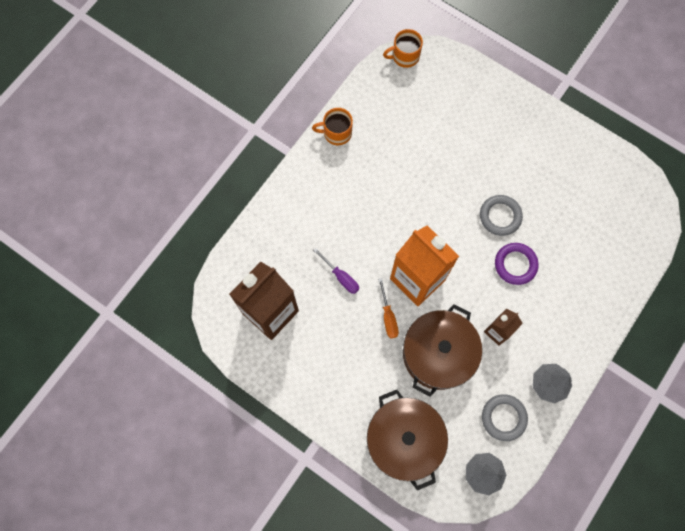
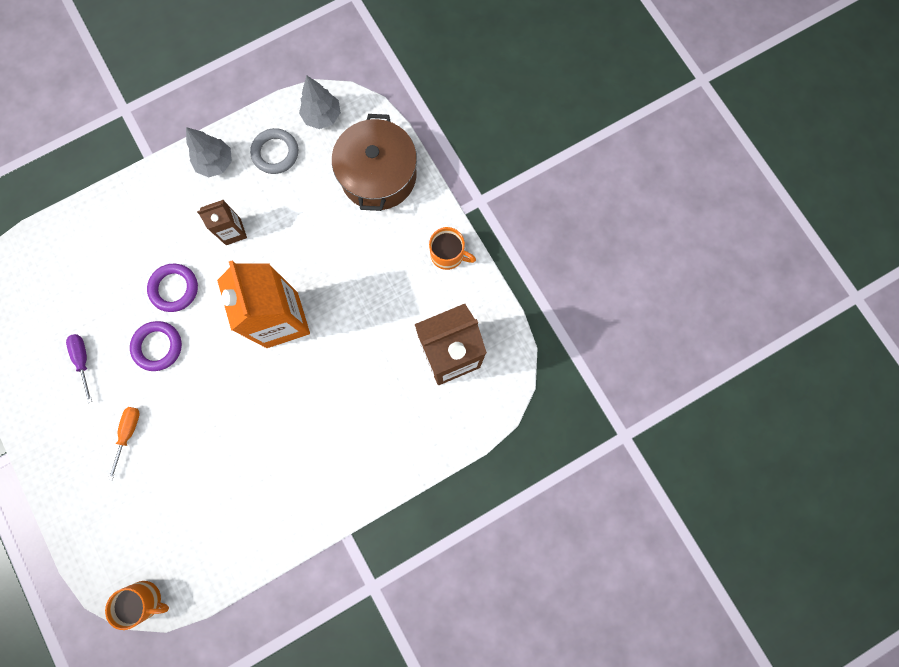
camera: 155 degrees left, 5 degrees up
(336, 133) = (279, 533): orange mug -> orange mug (448, 254)
(341, 277) = (359, 359): purple screwdriver -> purple screwdriver (83, 361)
(388, 316) = (332, 295): orange screwdriver -> orange screwdriver (128, 434)
(438, 354) = (303, 237): brown pot -> none
(500, 216) = (158, 346): grey ring -> purple ring

